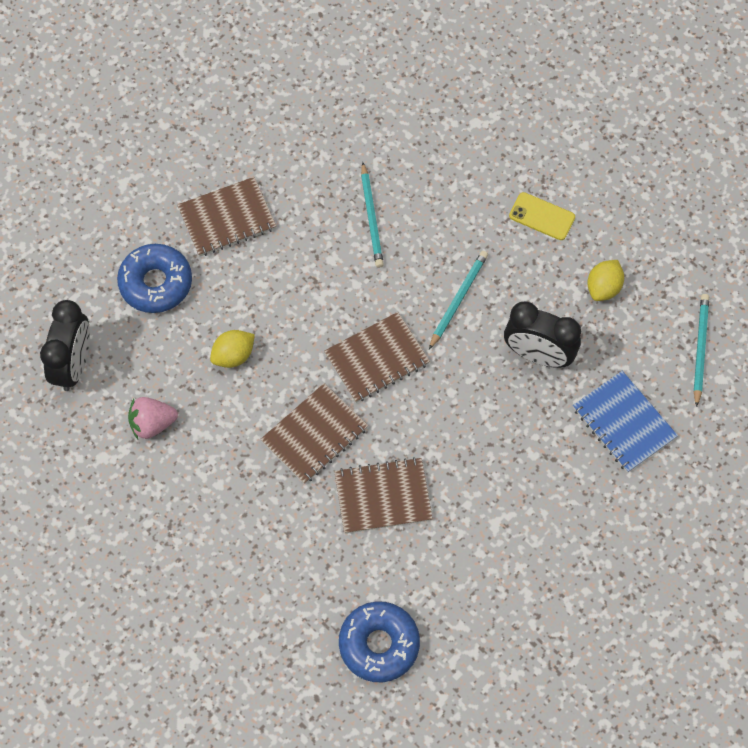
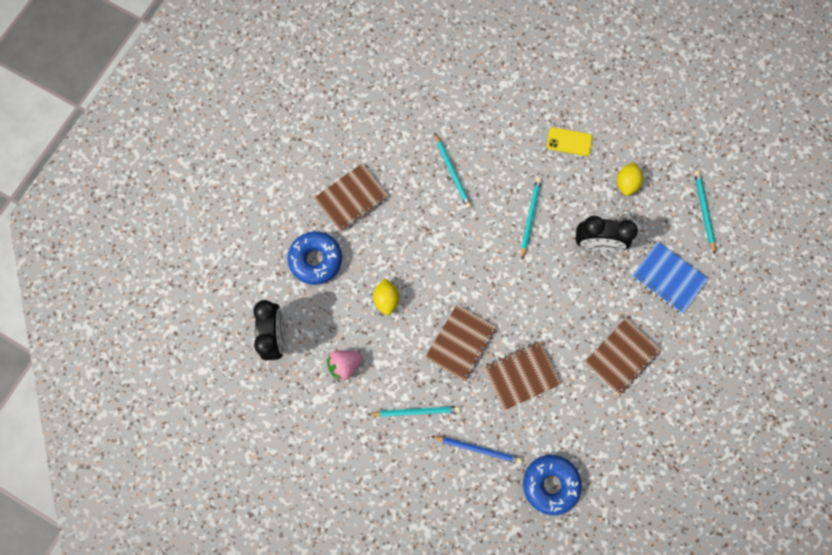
camera: 15 degrees left, 10 degrees up
(227, 505) = (416, 411): none -> turquoise pencil
(233, 355) = (386, 299): yellow lemon -> yellow lemon turned 45 degrees counterclockwise
(295, 574) = (478, 449): none -> blue pencil
(377, 358) = (487, 275): brown notebook -> brown notebook (621, 356)

